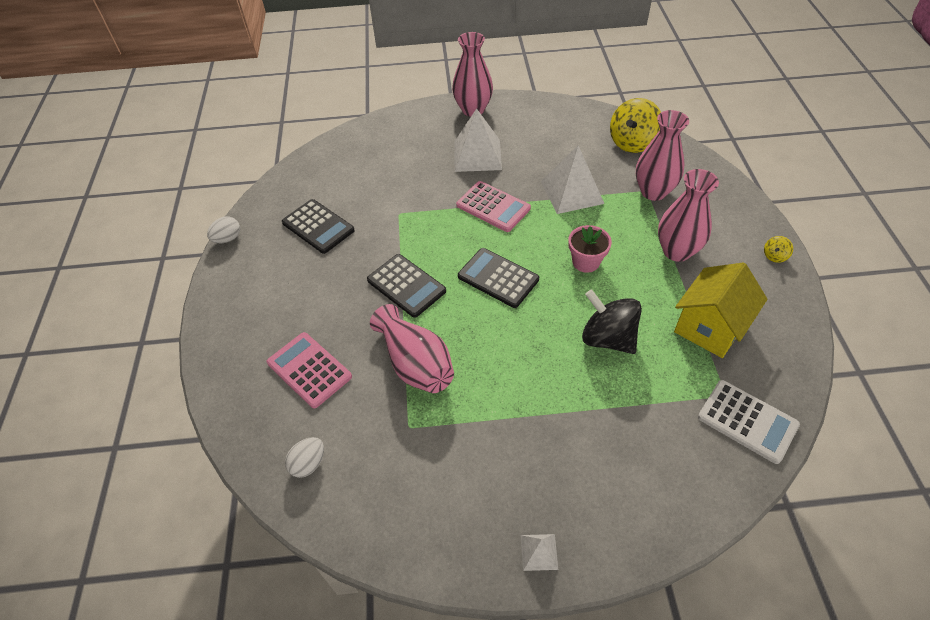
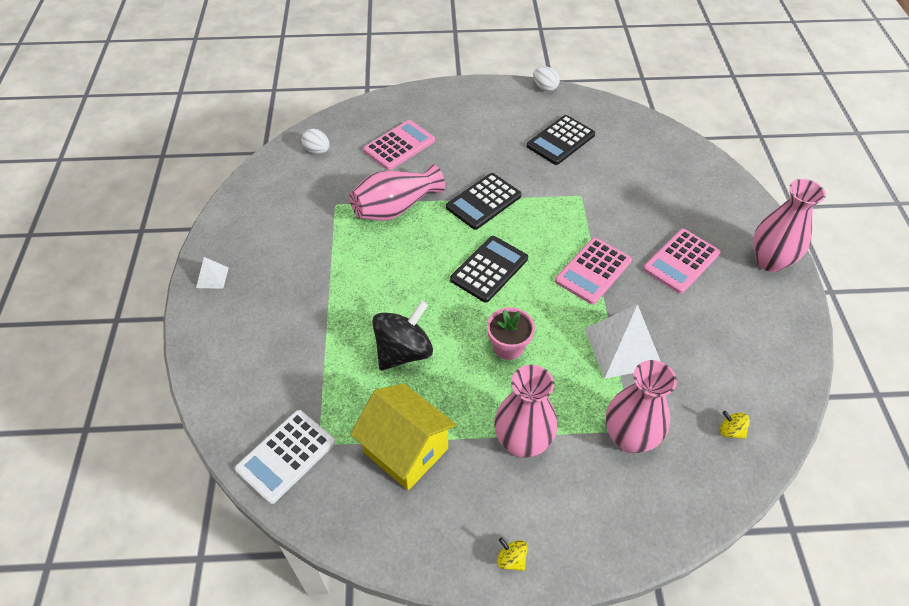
camera: 90 degrees right, 0 degrees up
(477, 155) = (681, 261): white pyramid -> pink calculator
(632, 142) = (730, 431): yellow spinning top -> yellow spinning top, size x0.43

